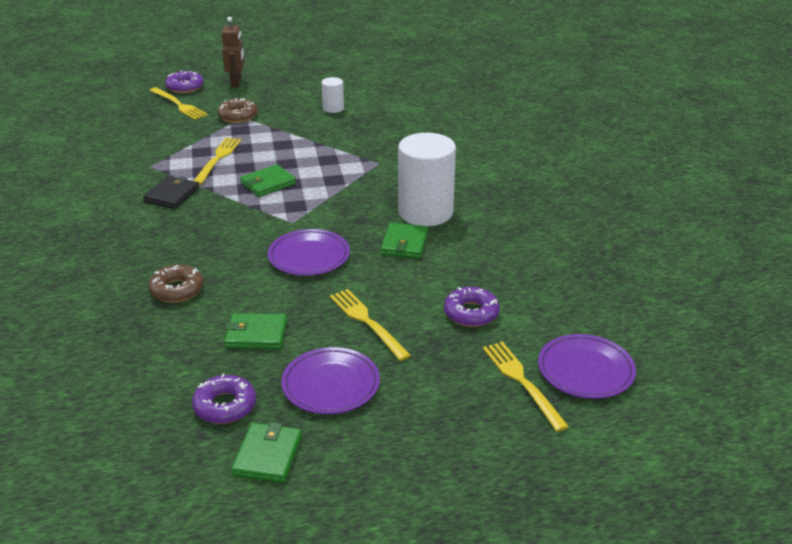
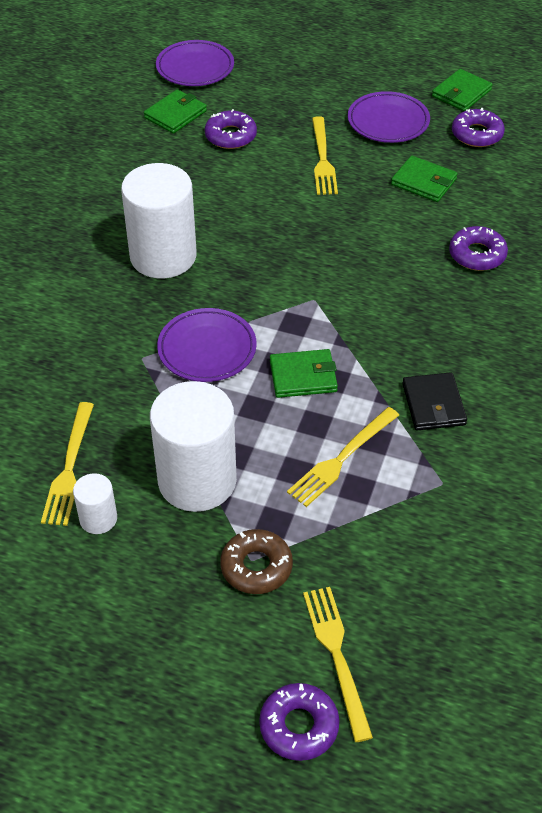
camera: 150 degrees left, 15 degrees up
(172, 195) = (433, 404): black wallet -> black wallet turned 60 degrees counterclockwise
(177, 290) = (477, 254): brown donut -> purple donut
(236, 83) = (198, 692): brown robot -> none
(295, 131) = (197, 480): none -> white cylinder
(309, 256) = (326, 245): purple plate -> purple plate (207, 349)
(404, 243) = (221, 225): green wallet -> green wallet (175, 114)
(522, 382) = (248, 76): yellow fork -> yellow fork (69, 468)

